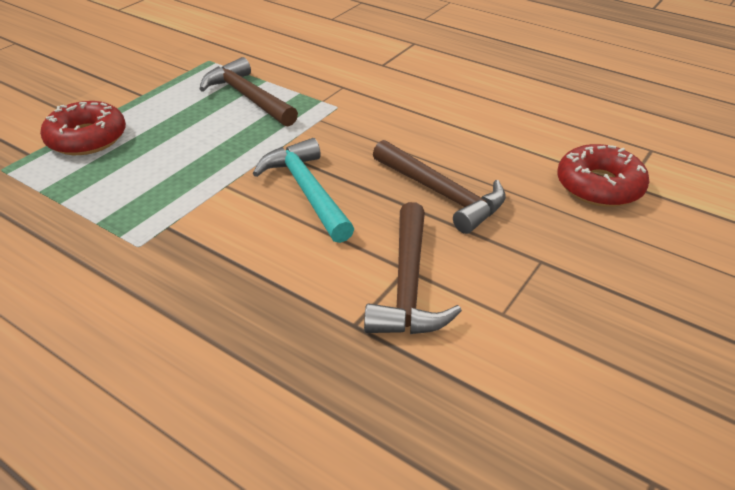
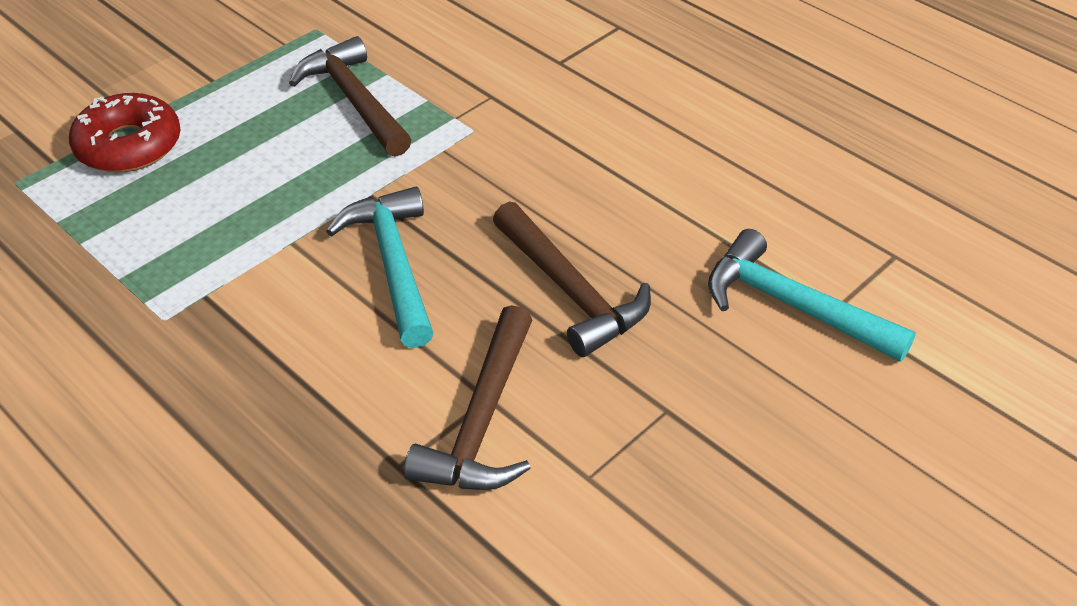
camera: 10 degrees right, 5 degrees up
(599, 186) = (793, 306): red donut -> turquoise hammer

